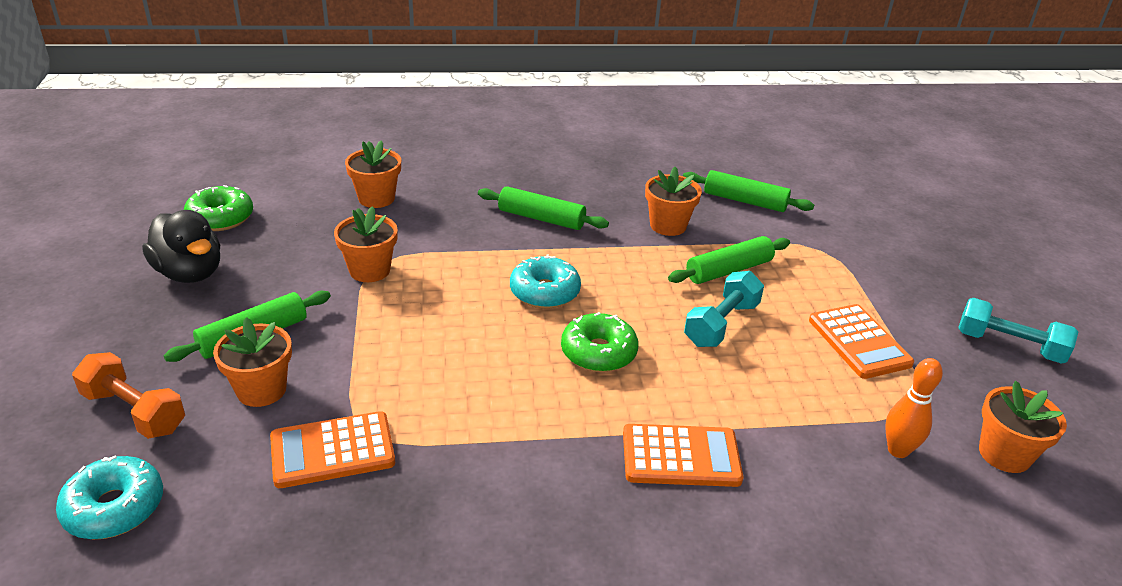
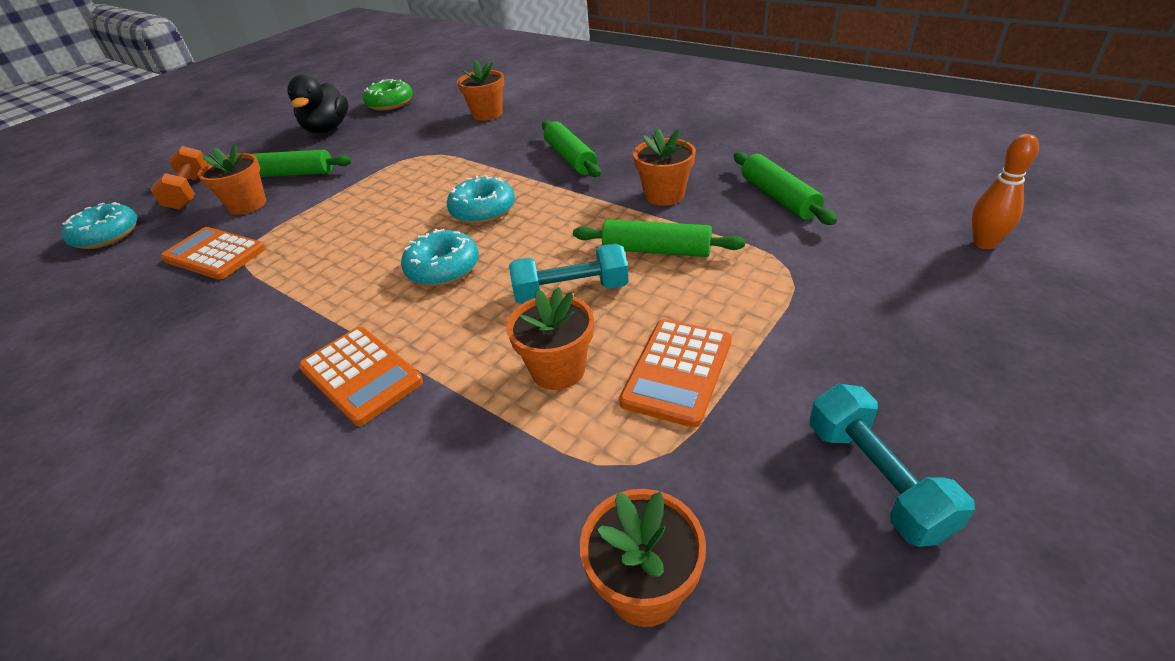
camera: 50 degrees right, 5 degrees up
(369, 270) = (408, 157): orange flower pot -> orange flower pot (558, 370)
(598, 352) = (443, 268): green donut -> turquoise donut
(898, 450) = (533, 495): orange bowling pin -> orange bowling pin (984, 243)

